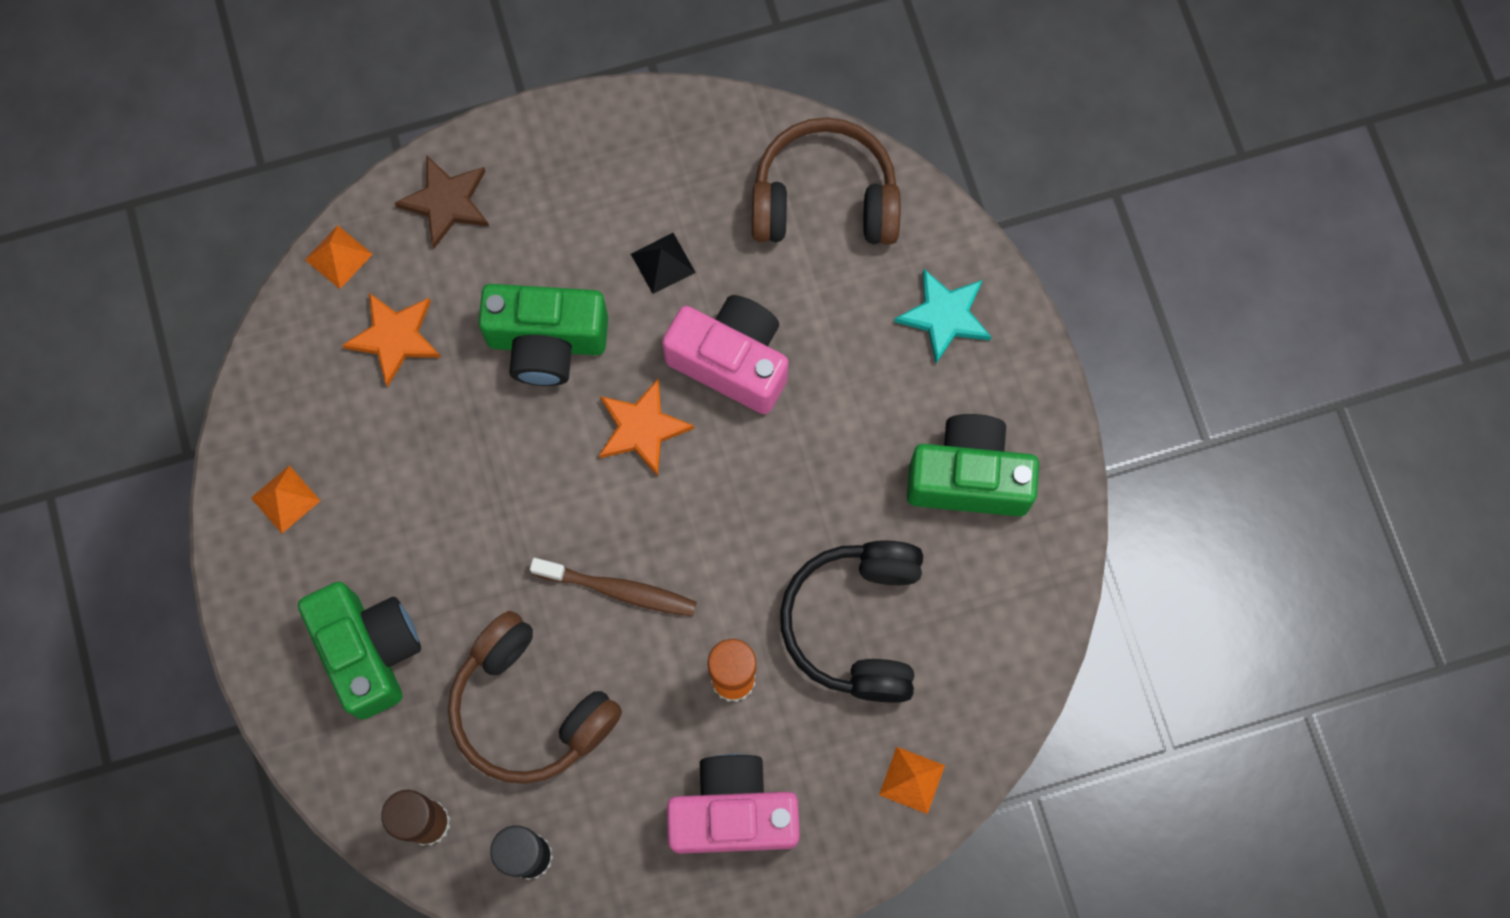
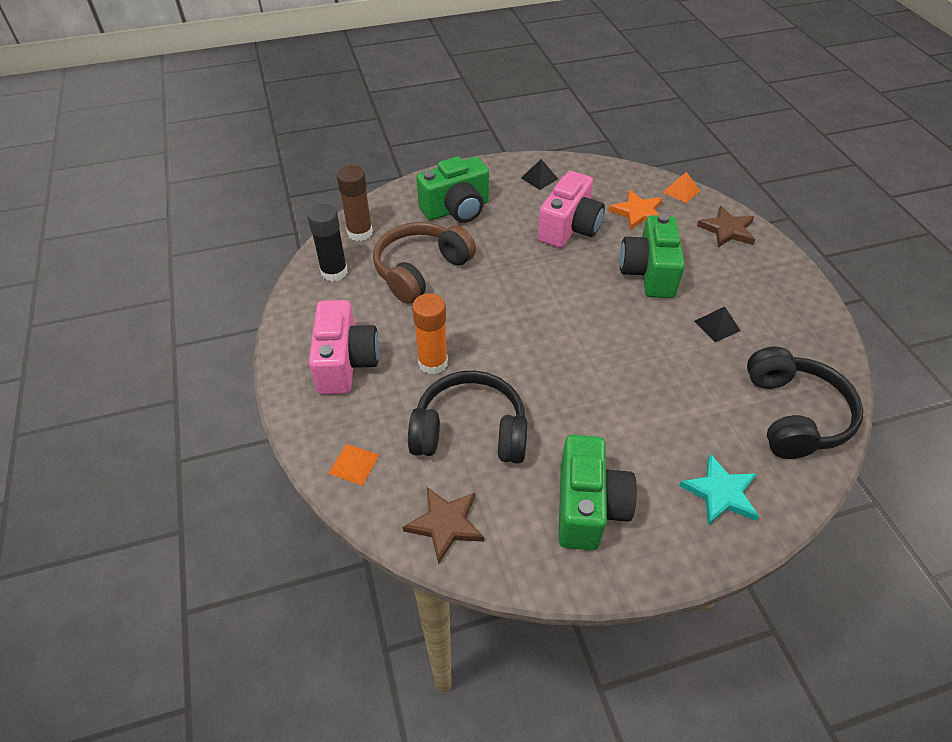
camera: 90 degrees right, 25 degrees down
(285, 499) = (539, 178): orange pyramid -> black pyramid
(619, 590) = (492, 307): brown toothbrush -> none
(642, 428) = (599, 317): orange star -> none
(731, 361) = (655, 361): pink camera -> pink camera (569, 228)
(824, 200) = (793, 415): brown headphones -> black headphones
(998, 654) = (445, 524): none -> brown star

